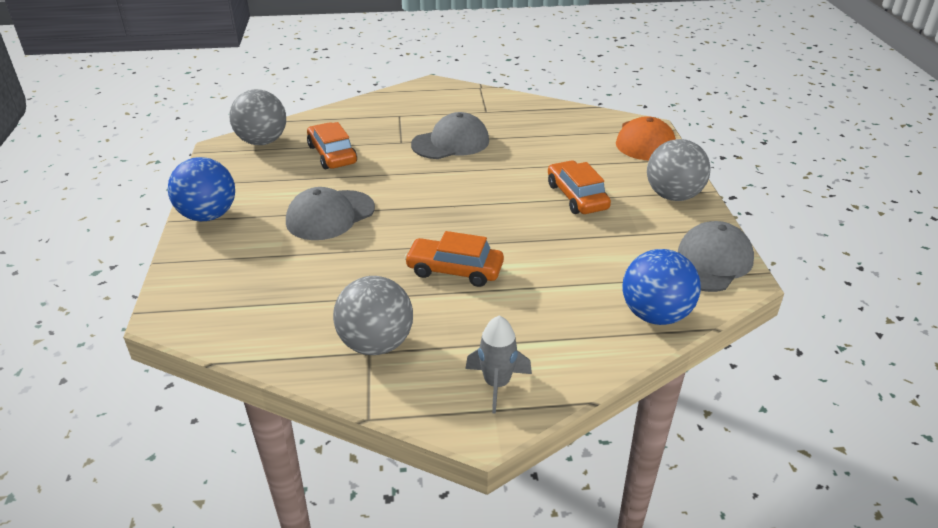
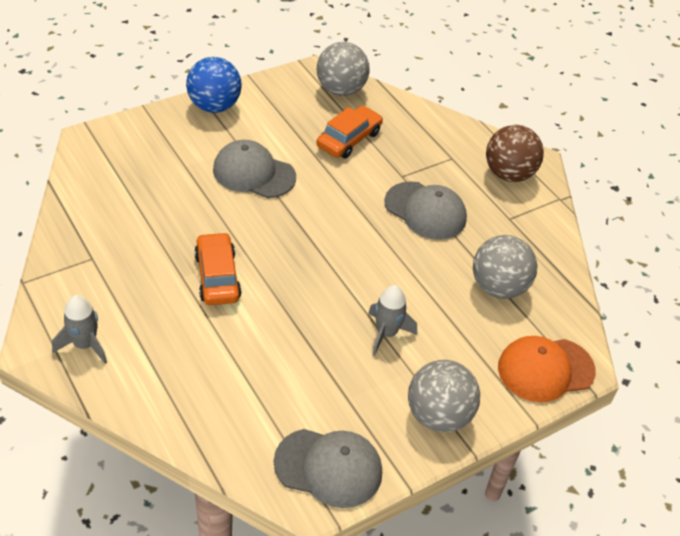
camera: 60 degrees right, 10 degrees up
(376, 344) = (102, 259): grey ball -> grey ball (498, 287)
(438, 98) = (508, 174): none -> brown ball
(577, 196) = (386, 333): orange car -> grey rocket
(655, 315) = (219, 435): blue ball -> none

